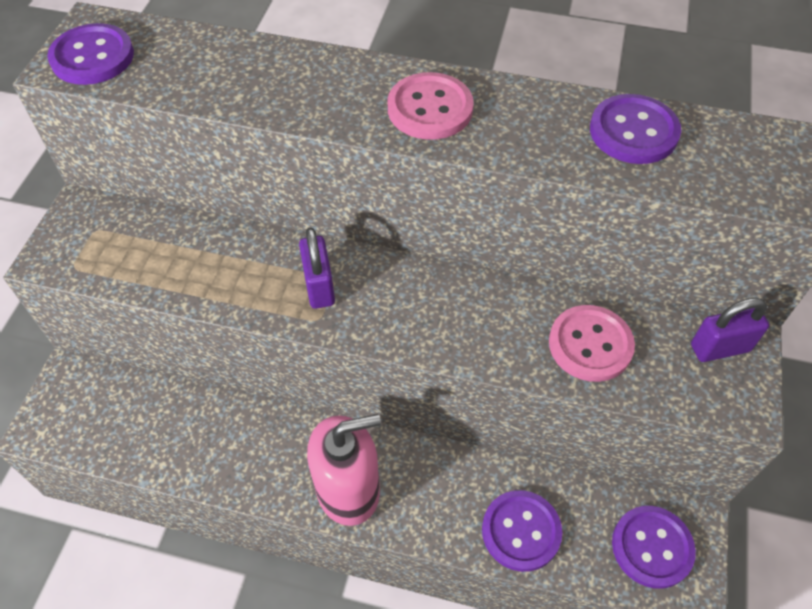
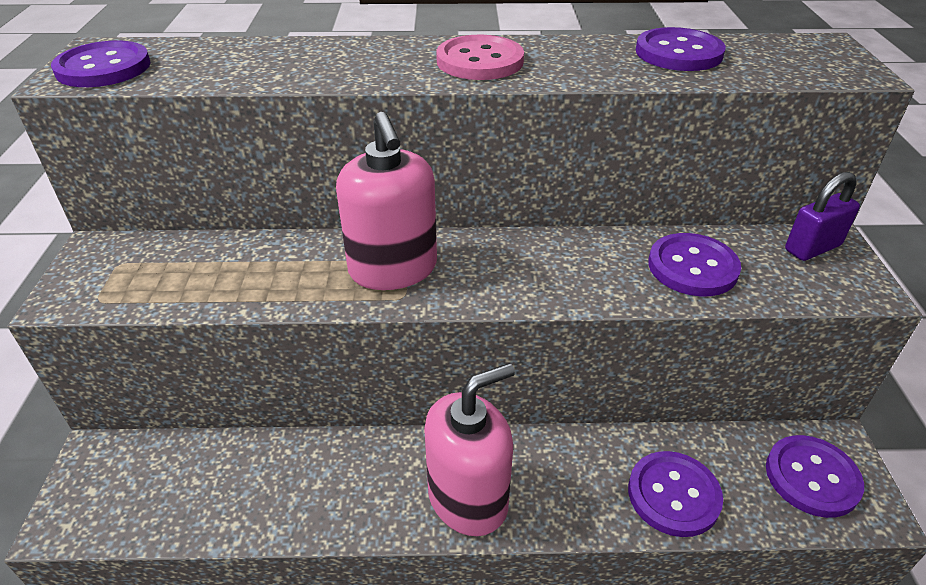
camera: 15 degrees left, 15 degrees down
(319, 286) = (393, 269): purple padlock -> pink soap dispenser
(590, 345) = (692, 267): pink button -> purple button

